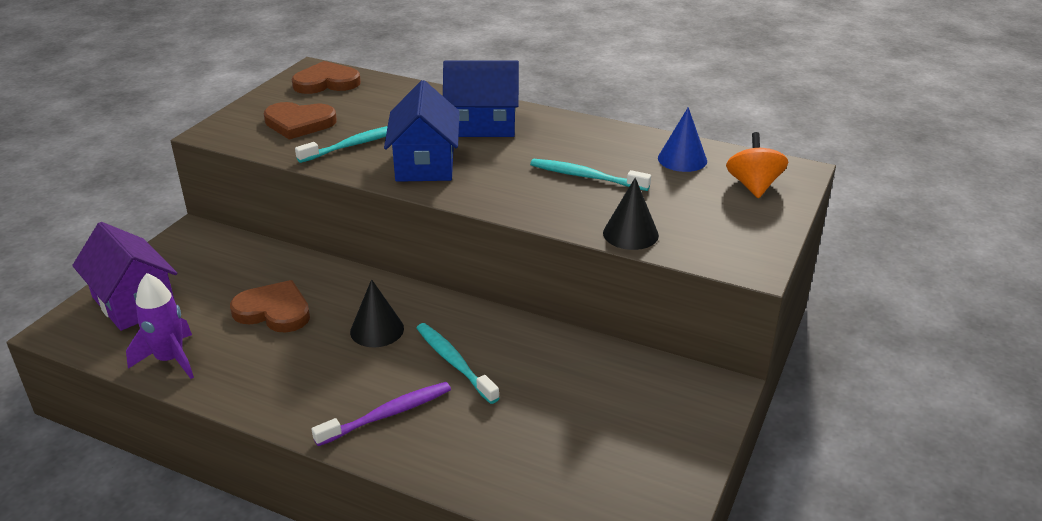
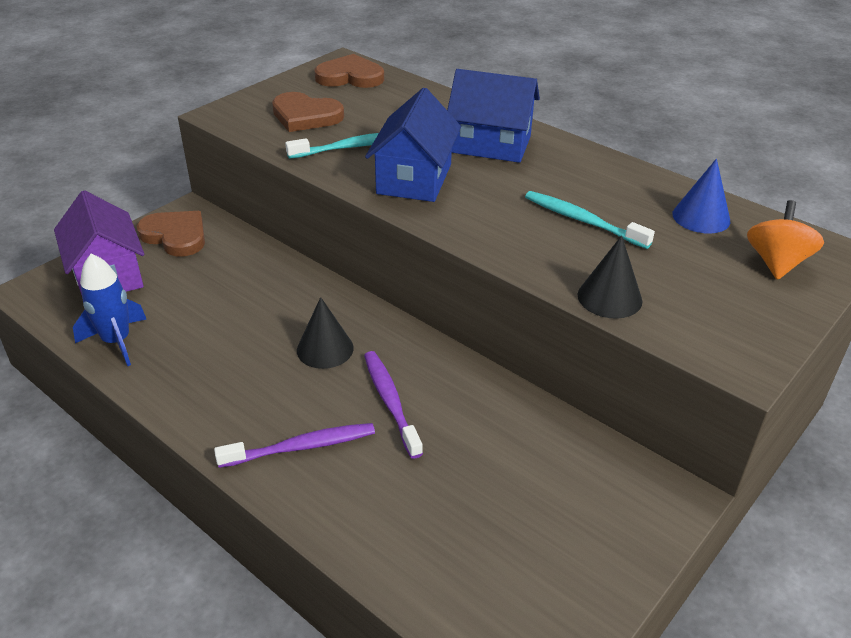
camera: 15 degrees right, 5 degrees up
(170, 359) = (116, 341): purple rocket -> blue rocket
(274, 311) = (232, 308): brown heart -> brown heart (175, 236)
(454, 362) = (390, 402): turquoise toothbrush -> purple toothbrush

